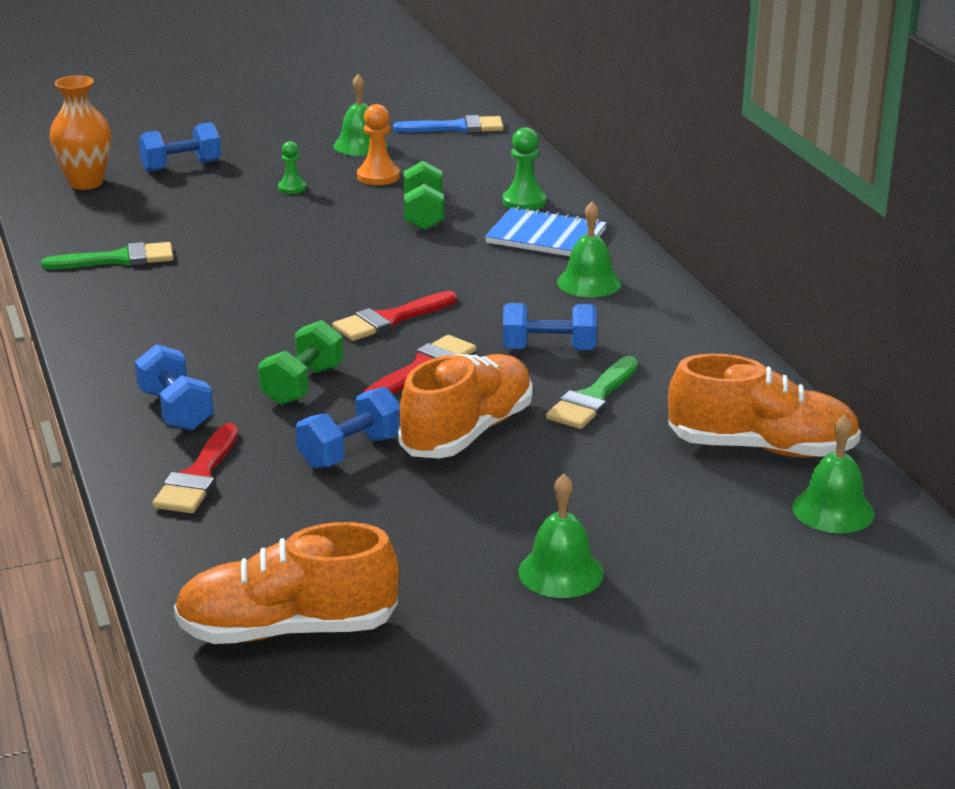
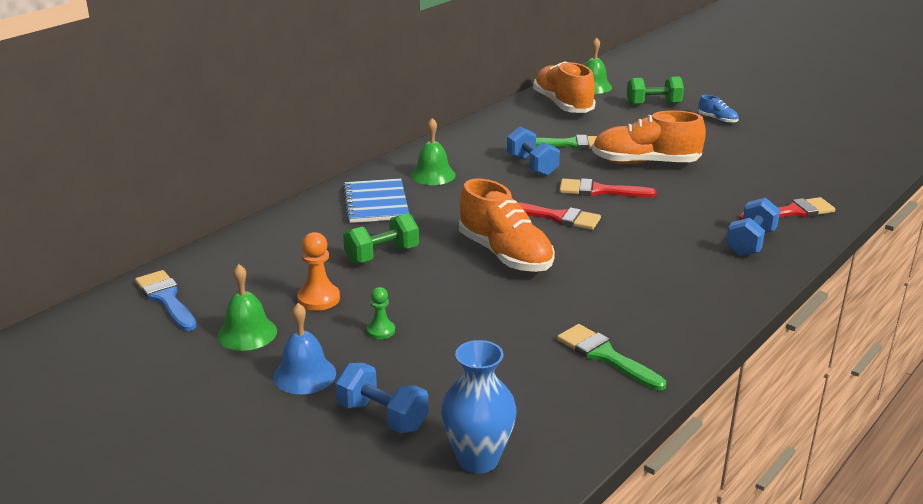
camera: 120 degrees left, 0 degrees up
(86, 183) = (478, 459): orange vase -> blue vase
(272, 153) = (304, 375): none -> blue bell
(287, 630) = (845, 155): orange shoe -> orange shoe (505, 255)
(303, 385) = (667, 217): green dumbbell -> green dumbbell (653, 104)
(351, 452) = (707, 183): blue dumbbell -> none
(524, 202) = (319, 225): green pawn -> none
(560, 572) = (717, 120): green bell -> blue shoe

